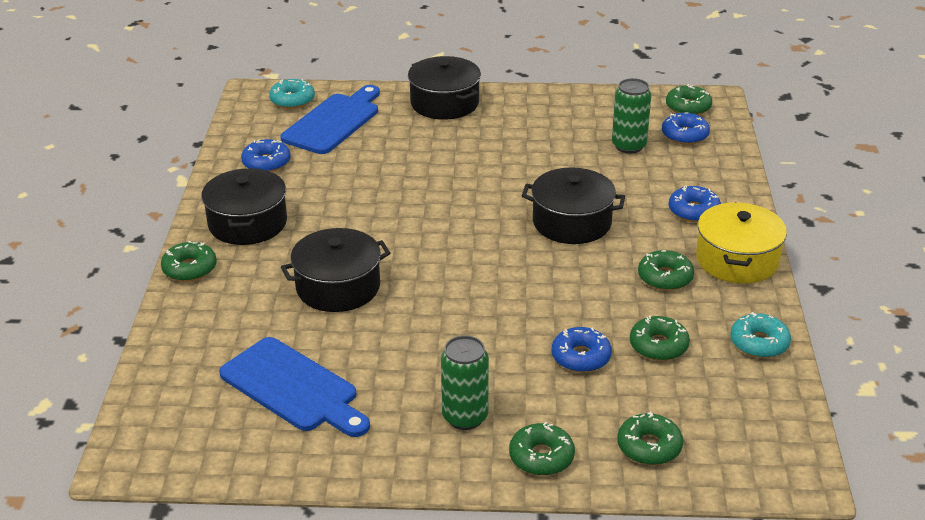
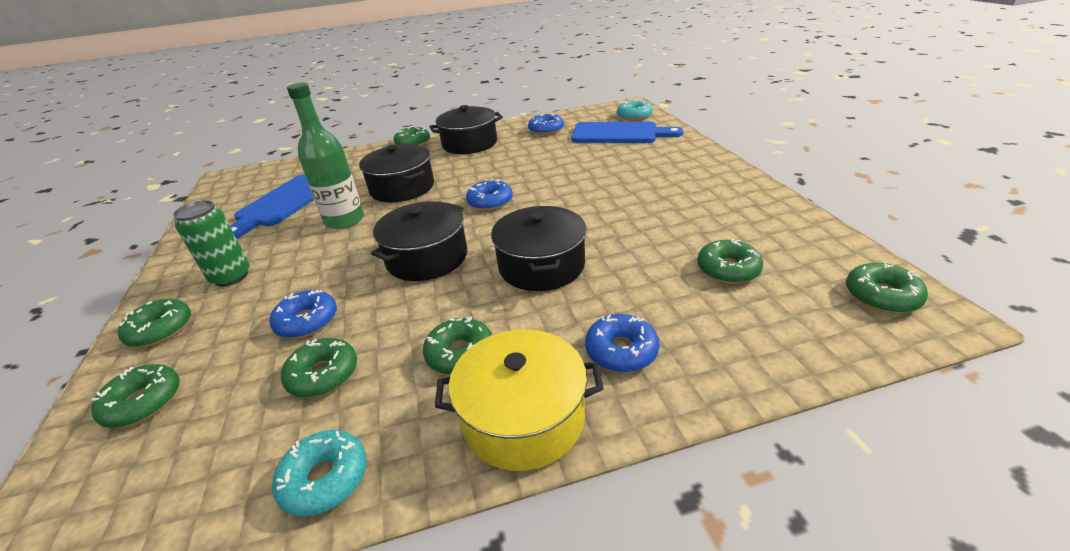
camera: 75 degrees right, 0 degrees up
(391, 334) = (345, 220): none -> green bottle
(444, 103) = (694, 161): black pot -> black pot (427, 257)
(629, 146) = (728, 269): green can -> green donut
(684, 135) = (803, 307): blue donut -> blue donut (490, 202)

